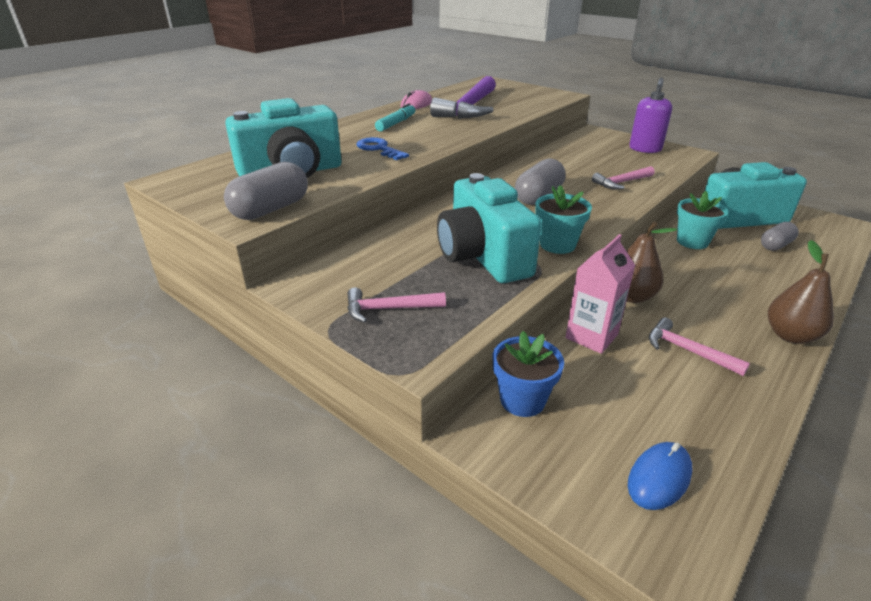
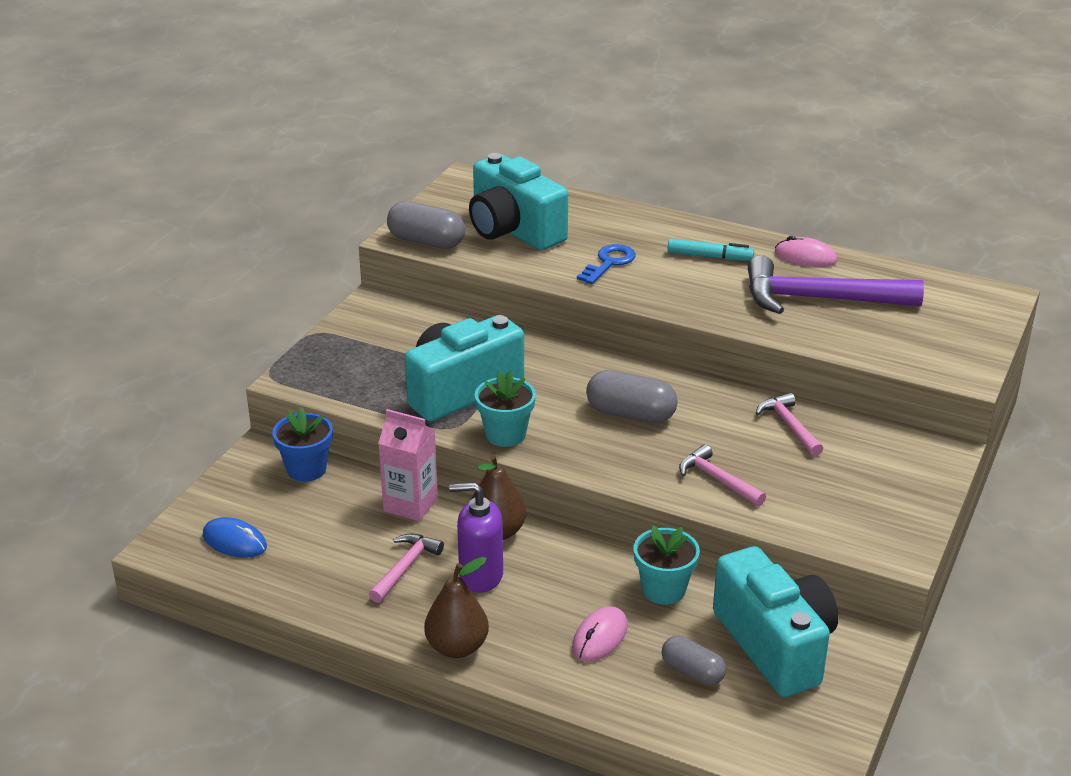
camera: 75 degrees right, 0 degrees up
(389, 309) = (351, 354): pink hammer -> pink hammer (789, 426)
(645, 149) = (883, 505): purple soap dispenser -> purple soap dispenser (480, 576)
(752, 271) = (600, 637): none -> pink mouse

